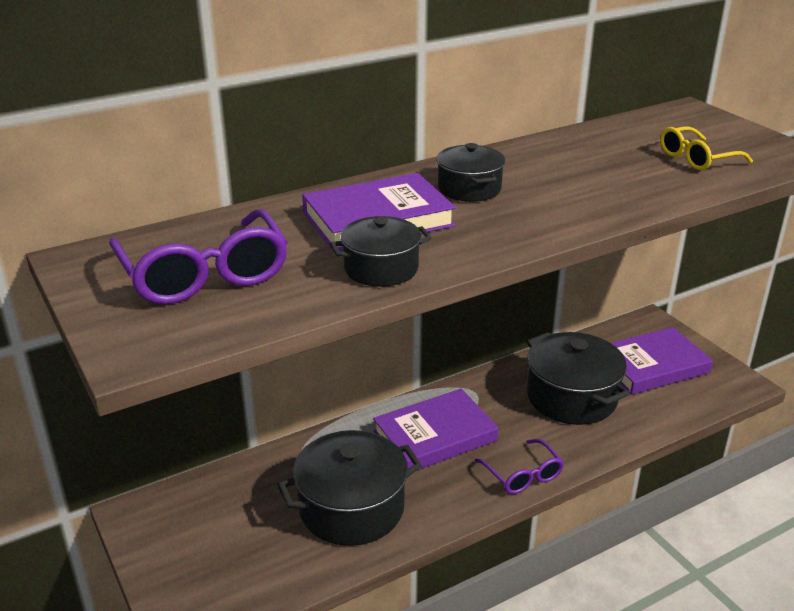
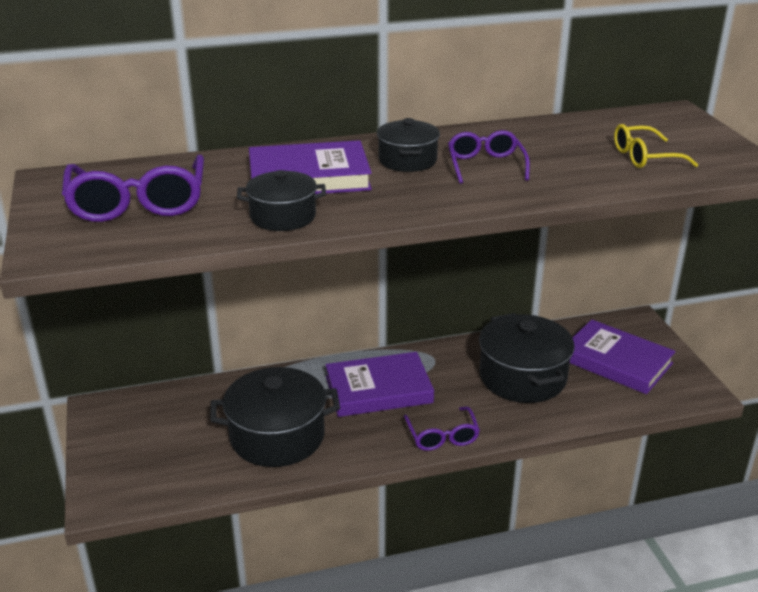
camera: 15 degrees right, 0 degrees up
(552, 185) = (485, 165): none -> purple glasses
(651, 366) = (616, 361): purple book -> purple book turned 45 degrees clockwise

